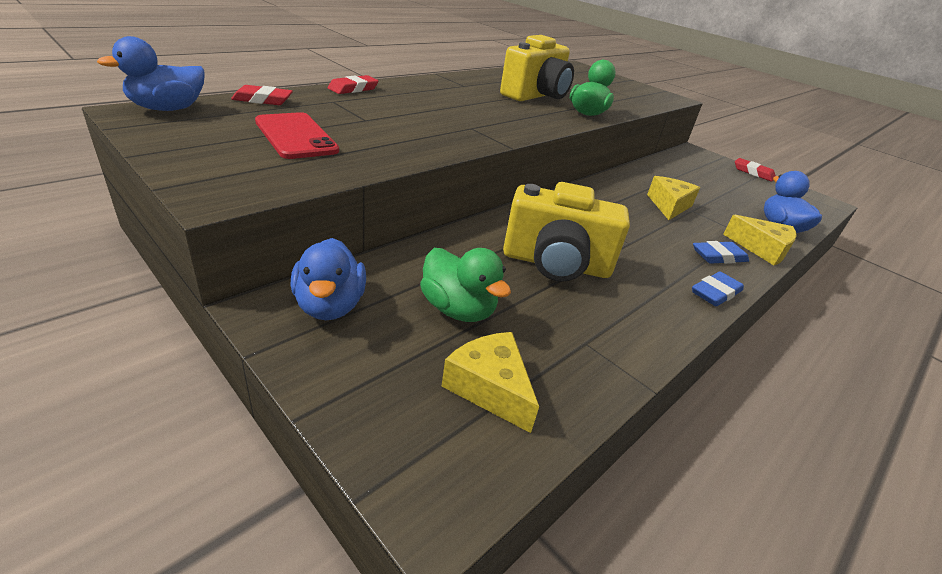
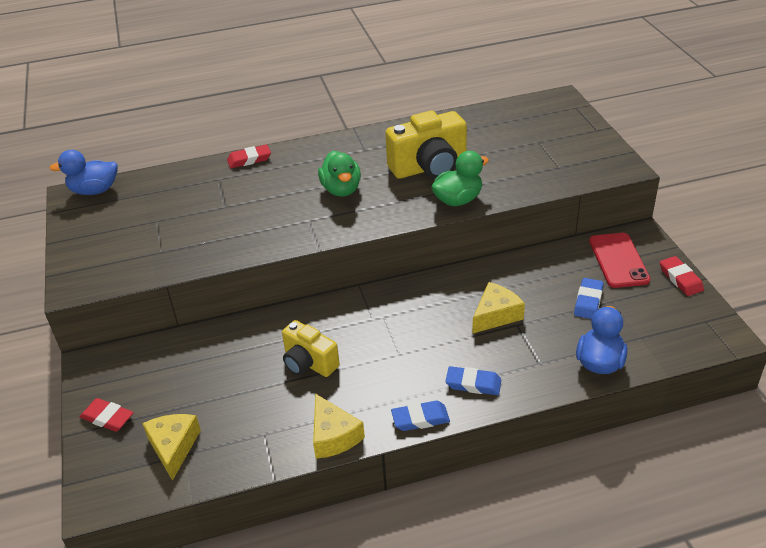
camera: 35 degrees right, 5 degrees up
(263, 100) = (165, 178): red eraser -> red eraser (107, 417)
(295, 136) = (158, 227): red phone -> red phone (618, 260)
(330, 305) = (126, 367): blue duck -> none
(458, 309) = (201, 387): green duck -> green duck (341, 190)
(556, 264) = (309, 363): yellow camera -> yellow camera, size x0.64
(718, 190) = (588, 301): none -> blue eraser
(761, 249) = (534, 384): yellow cheese -> yellow cheese (333, 436)

